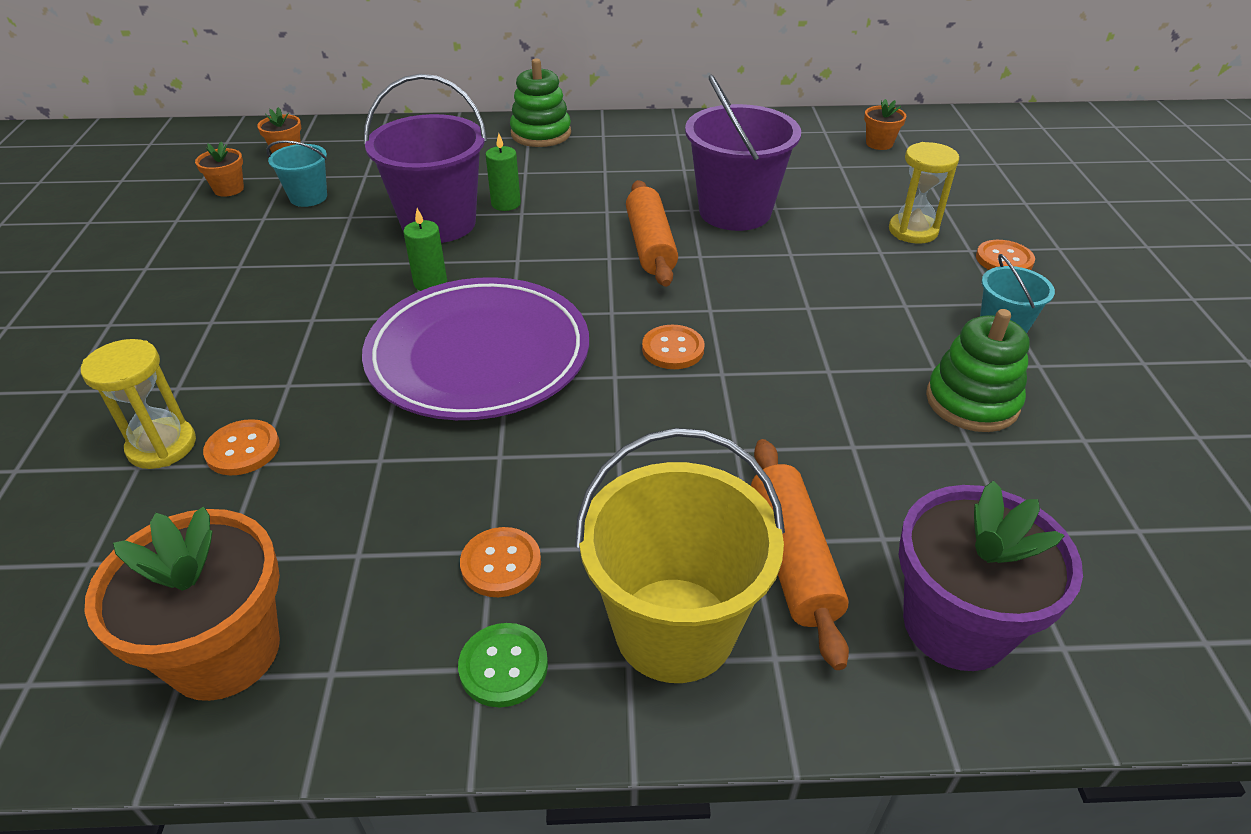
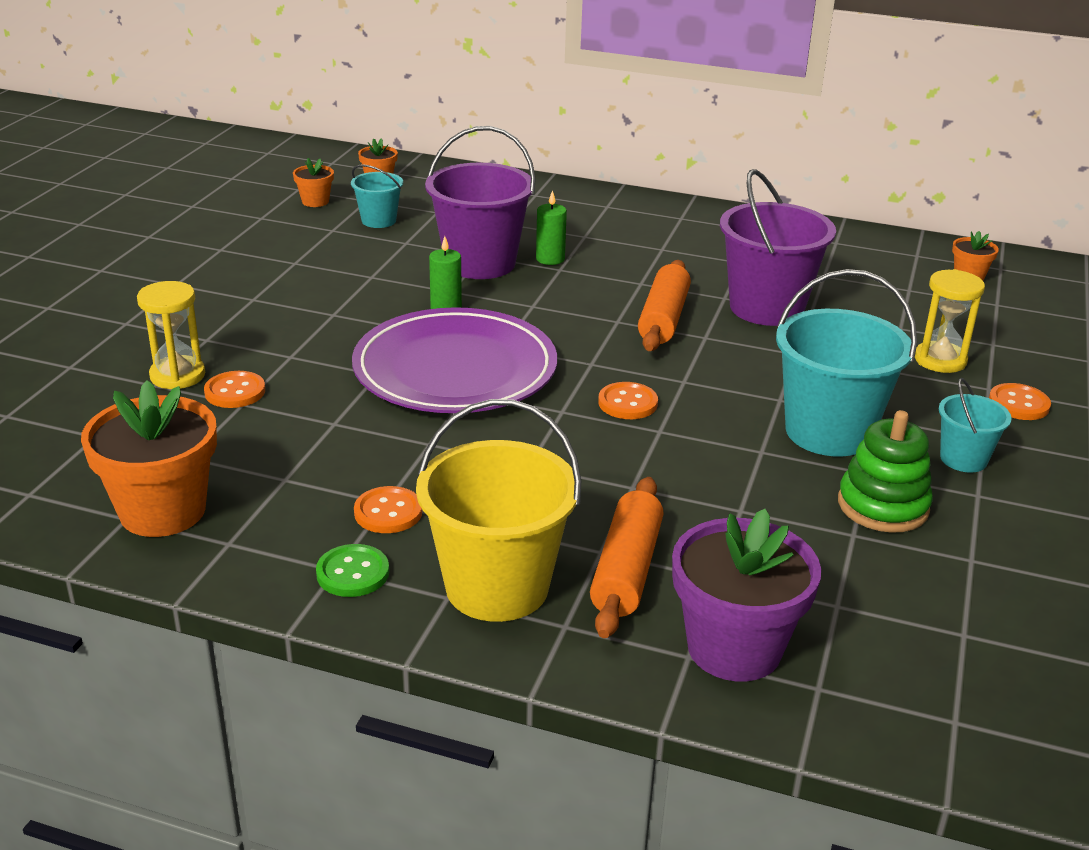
camera: 20 degrees right, 10 degrees down
(541, 134) = (620, 206): green stacking toy -> none
(872, 332) = (828, 432): none -> turquoise bucket

